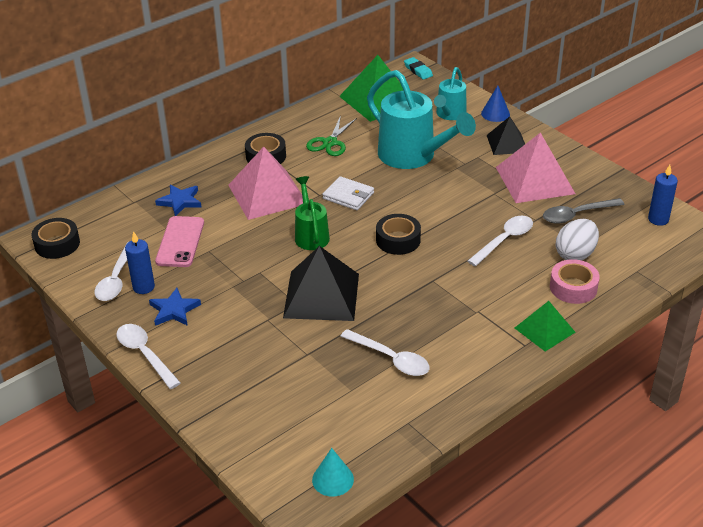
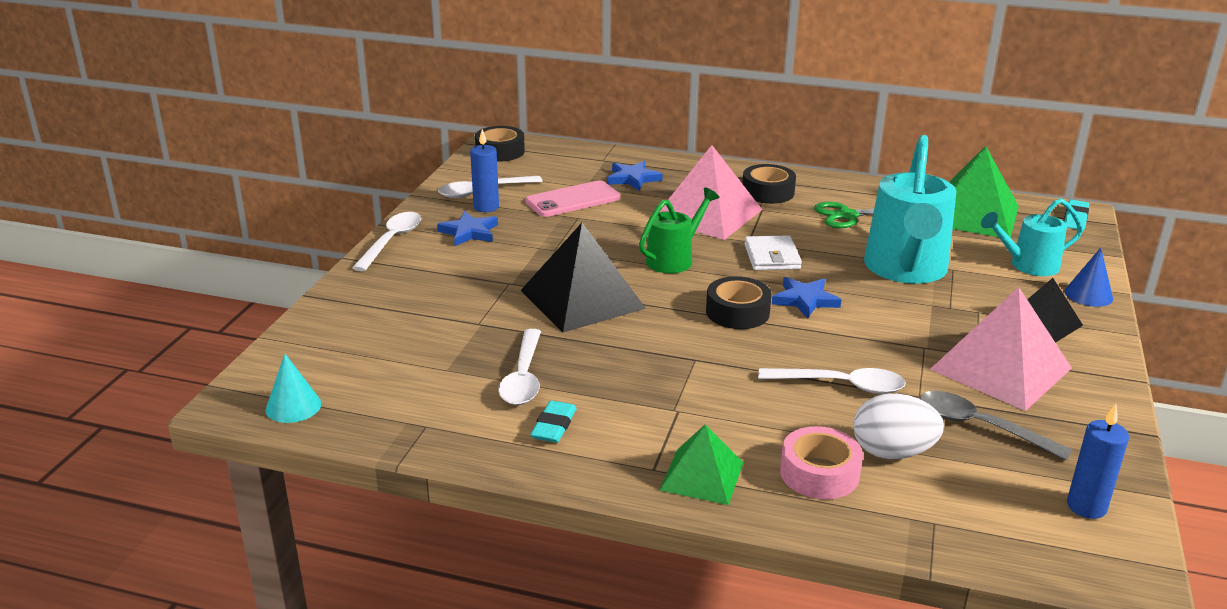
camera: 55 degrees right, 10 degrees down
(409, 209) = (805, 300): none -> blue star
(453, 367) = (554, 426): none -> turquoise eraser

